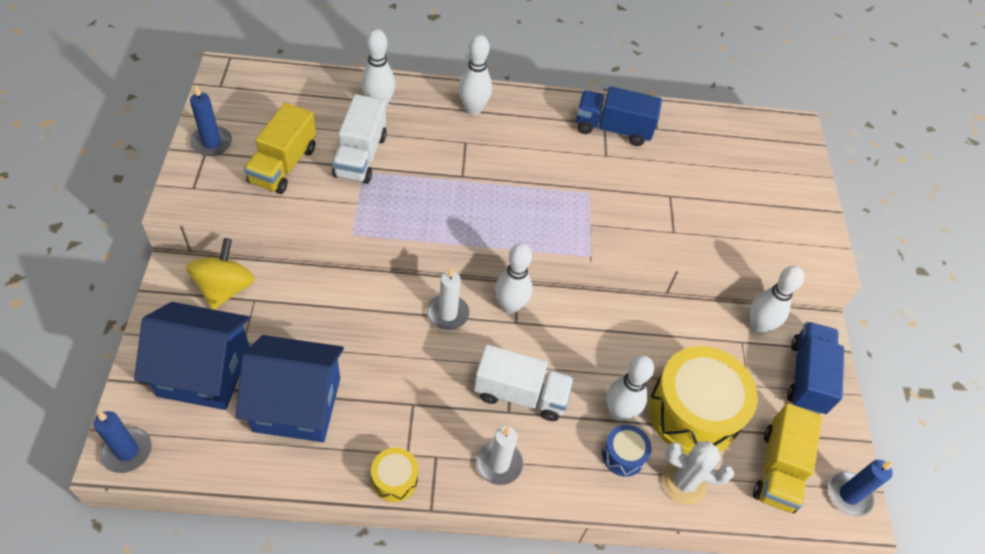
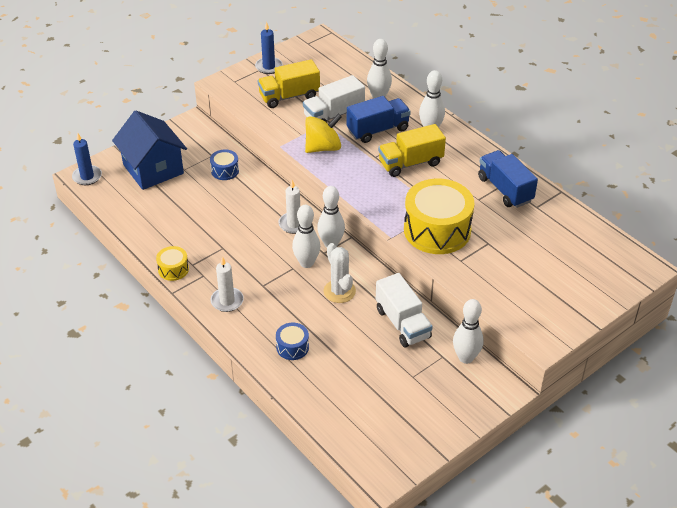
camera: 55 degrees right, 10 degrees down
(225, 288) = (205, 142): yellow spinning top -> yellow spinning top (323, 147)
(294, 307) = (225, 171): none -> blue drum
(297, 404) = (173, 209): blue house -> none
(520, 394) = (279, 283): white truck -> white truck (402, 323)
(619, 412) = (318, 329): white bowling pin -> white bowling pin (306, 263)
(683, 482) = (306, 383): white cactus -> white cactus (339, 291)
(693, 412) = (359, 361): yellow drum -> yellow drum (437, 230)
(778, 469) = (368, 422): yellow truck -> yellow truck (410, 163)
(807, 377) = (457, 402): blue truck -> blue truck (378, 130)
(849, 495) = (391, 467): blue candle -> none

